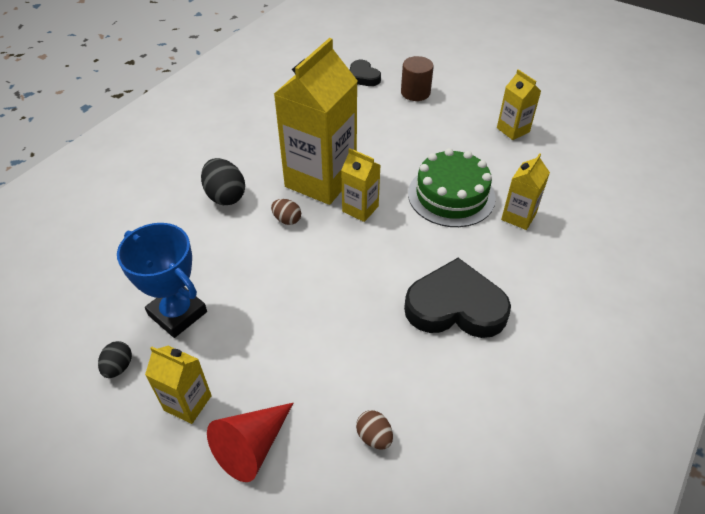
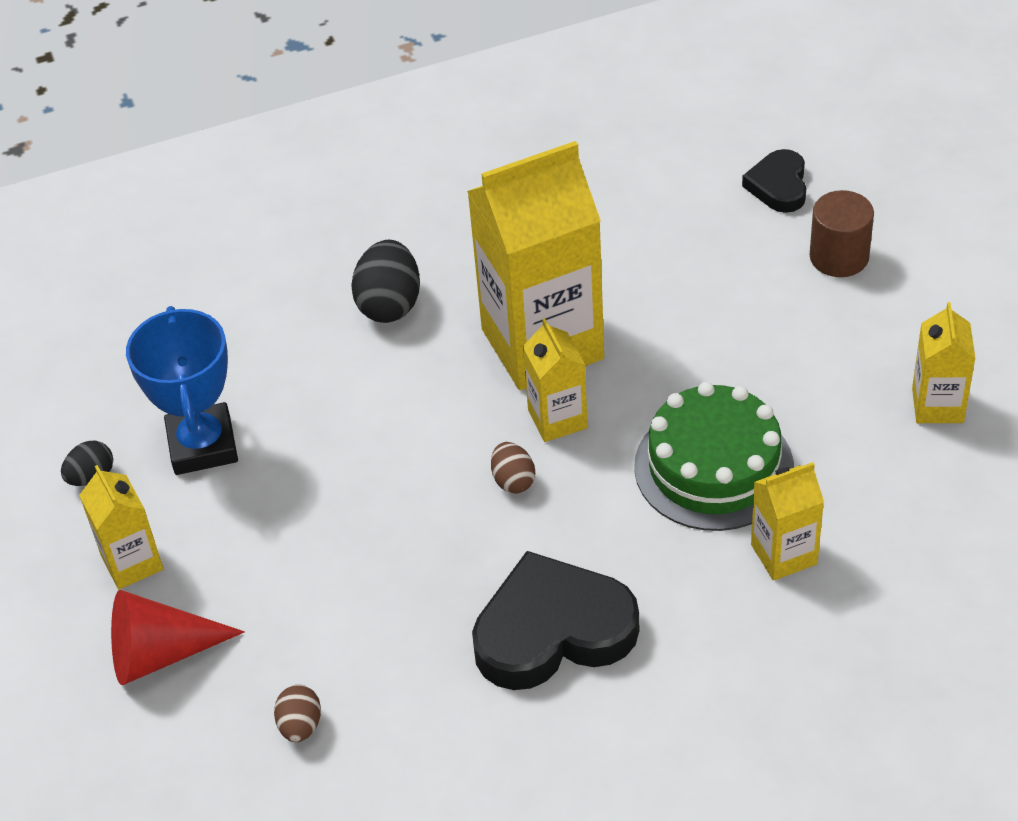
camera: 40 degrees right, 0 degrees up
(287, 220) = (441, 384): brown egg -> brown egg (513, 480)
(455, 306) = (553, 631): black heart -> black heart turned 60 degrees counterclockwise

